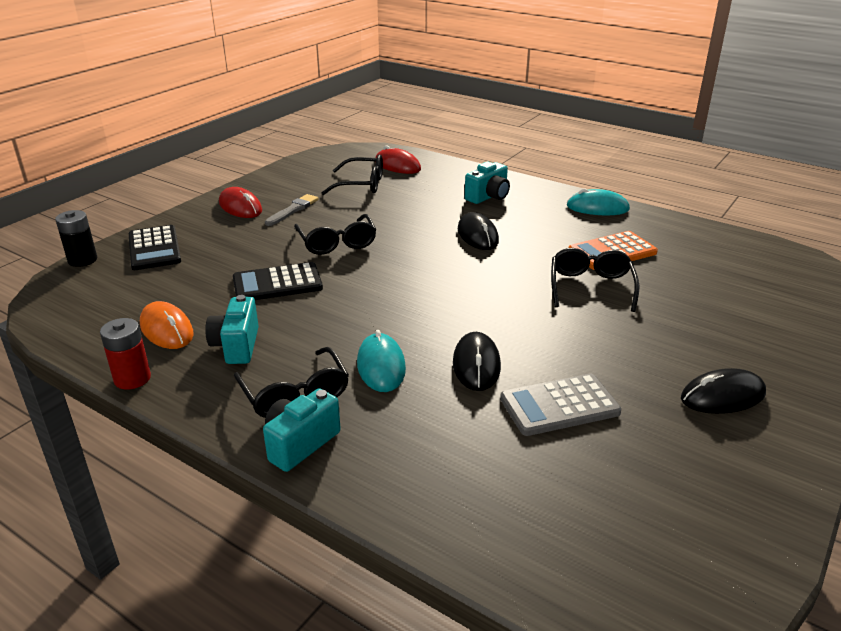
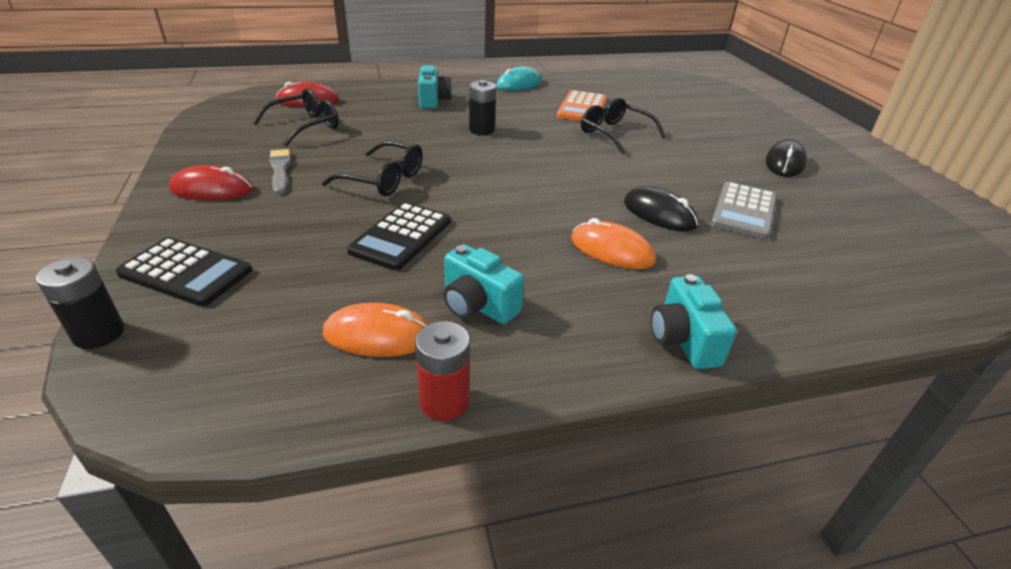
camera: 50 degrees left, 5 degrees up
(295, 394) = (603, 309): black glasses -> none
(381, 366) = (611, 250): turquoise mouse -> orange mouse
(477, 235) = (481, 130): black mouse -> black battery

